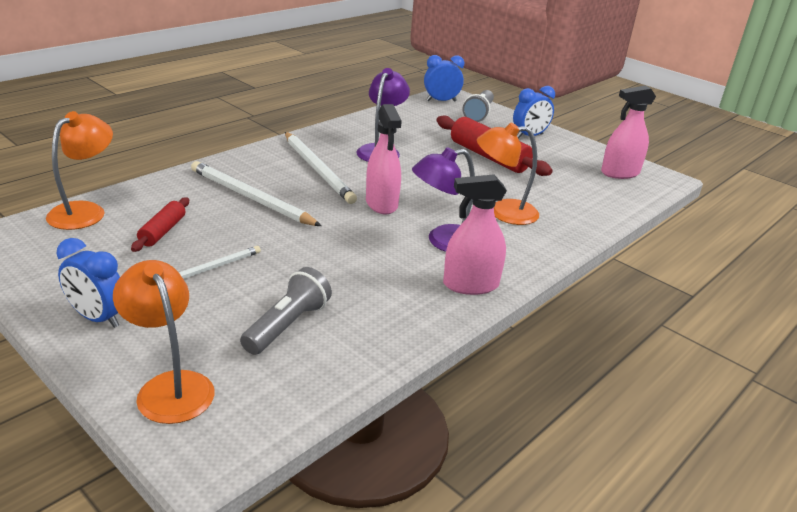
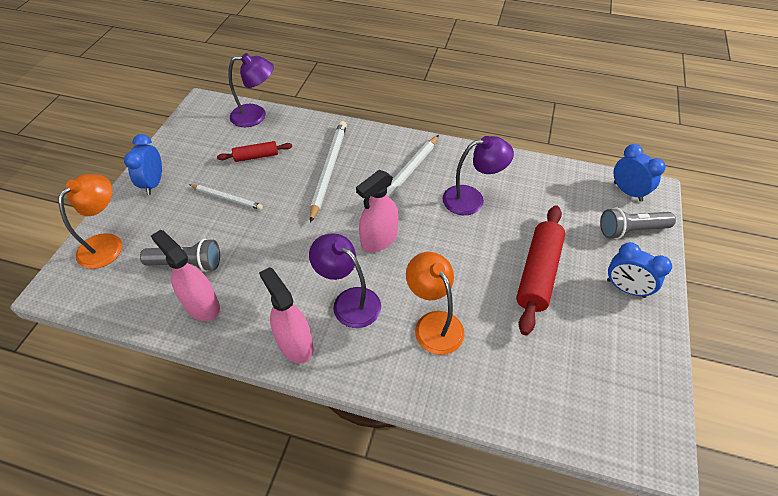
camera: 65 degrees right, 20 degrees up
(85, 211) = (256, 116): orange lamp -> purple lamp
(620, 173) = (620, 400): pink spray bottle -> pink spray bottle (202, 305)

